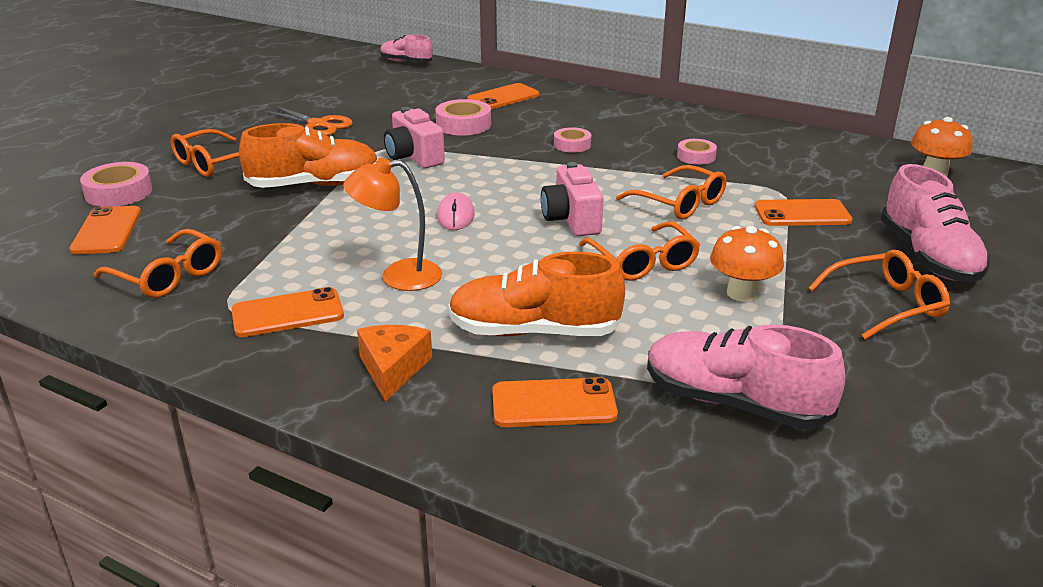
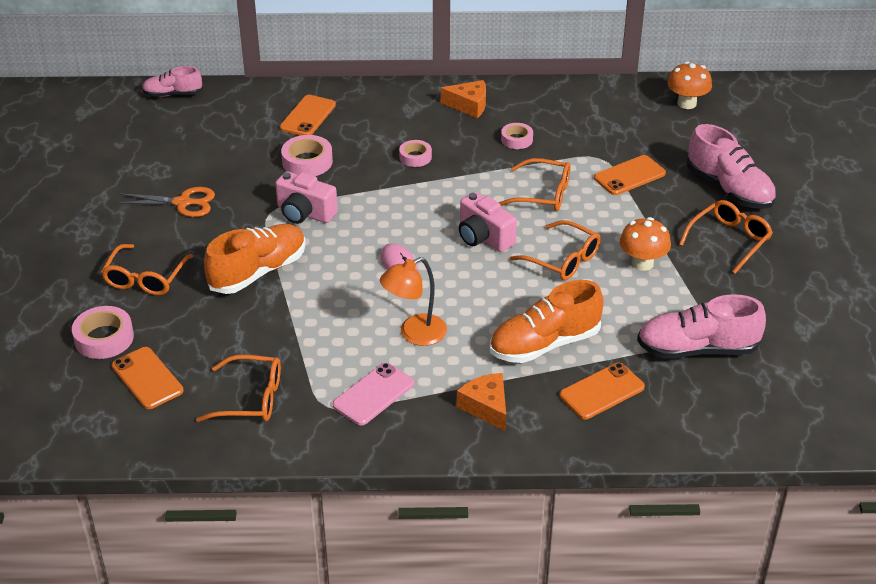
camera: 30 degrees left, 10 degrees up
(287, 313) = (373, 394): orange phone -> pink phone
(671, 123) = (469, 105): none -> orange cheese

